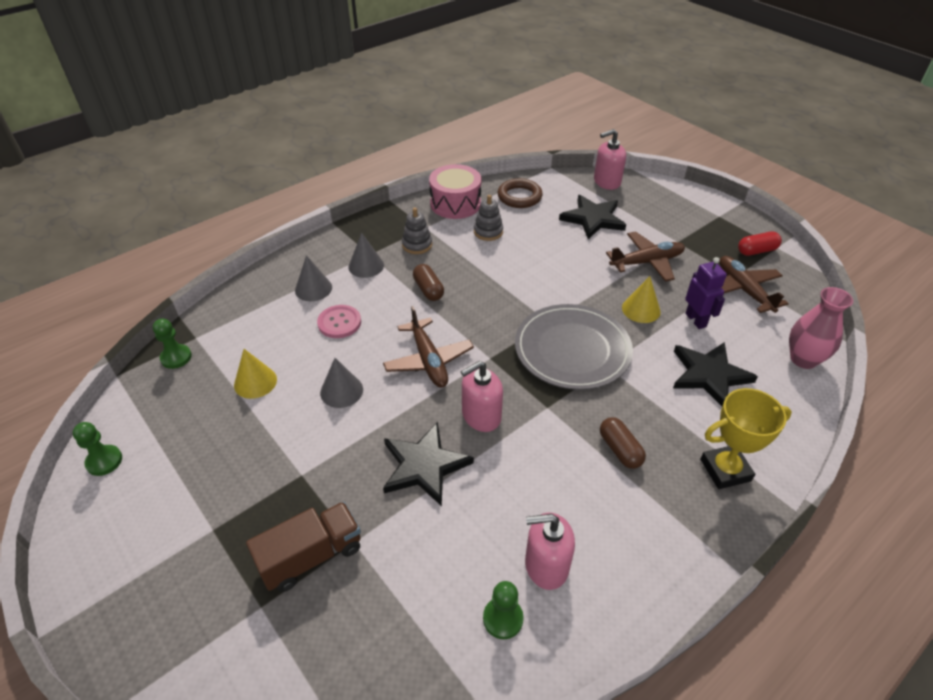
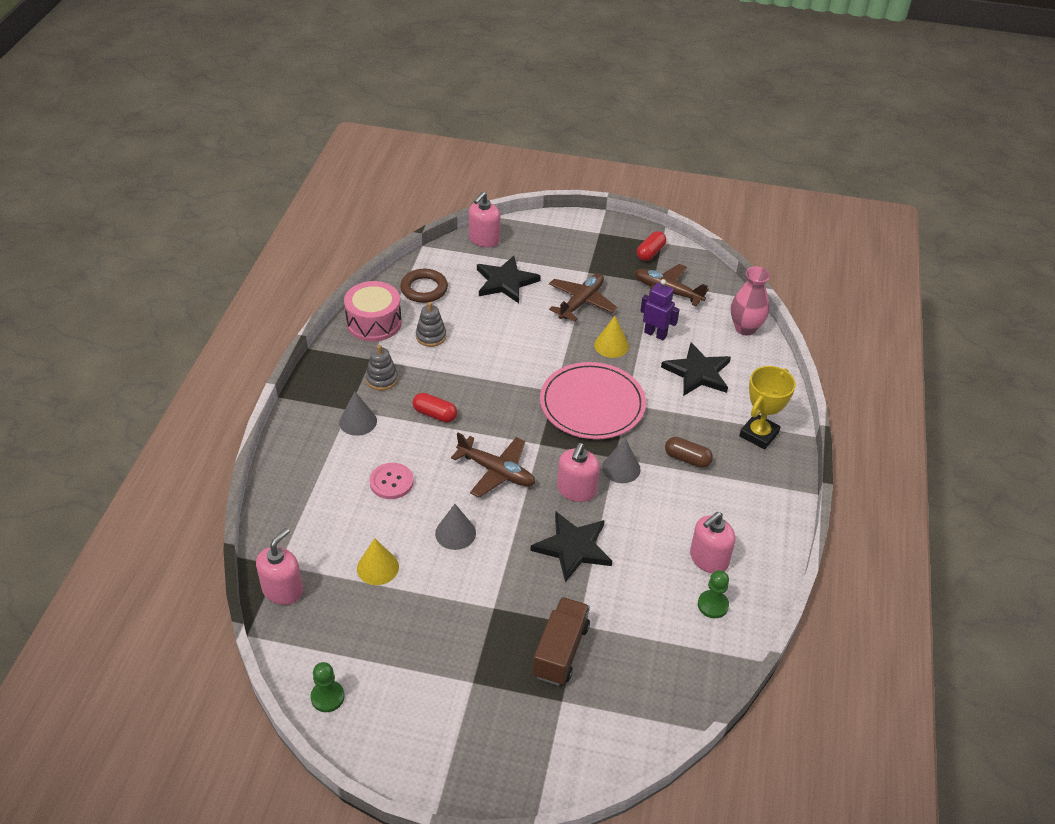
camera: 40 degrees left, 0 degrees up
(176, 357) = (283, 590): green pawn -> pink soap dispenser
(313, 289) = (334, 466): grey cone -> grey cone (621, 468)
(428, 289) = (435, 414): brown capsule -> red capsule
(572, 349) = (592, 404): grey plate -> pink plate

